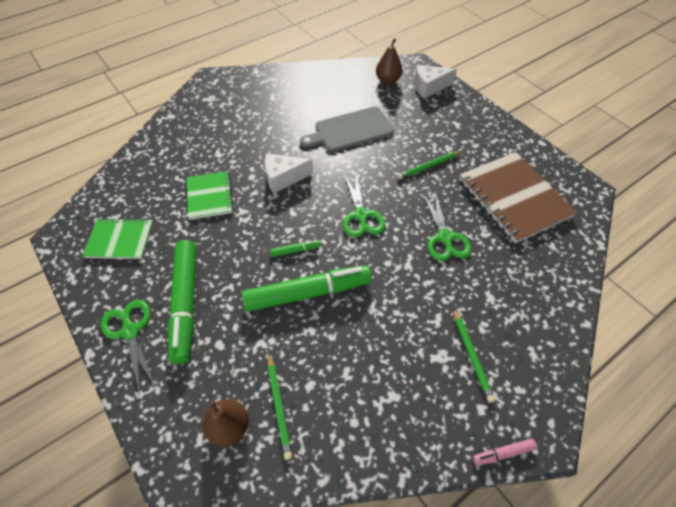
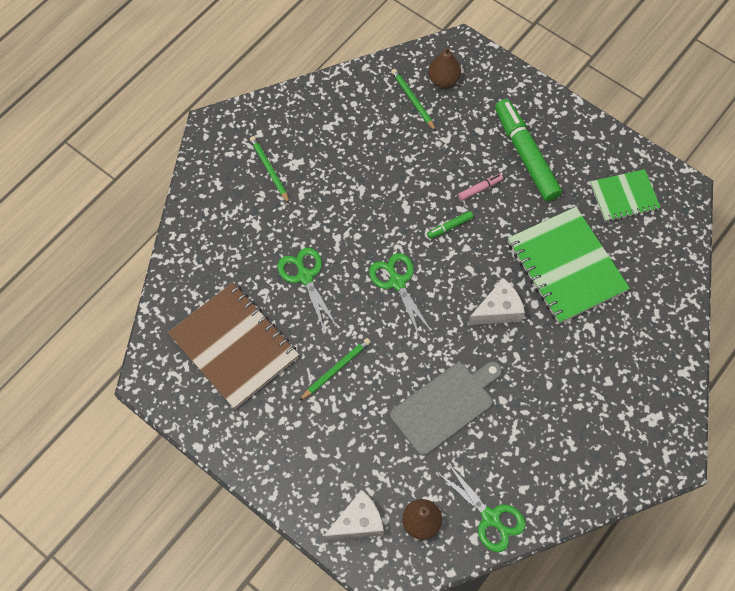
camera: 165 degrees right, 10 degrees up
(130, 331) = (557, 123): green scissors -> green scissors (490, 517)
(209, 196) = (566, 266): green notebook -> green notebook, size x1.71
(308, 293) = (422, 189): green marker -> none
(503, 453) = (242, 109): pink marker -> pink marker (480, 189)

